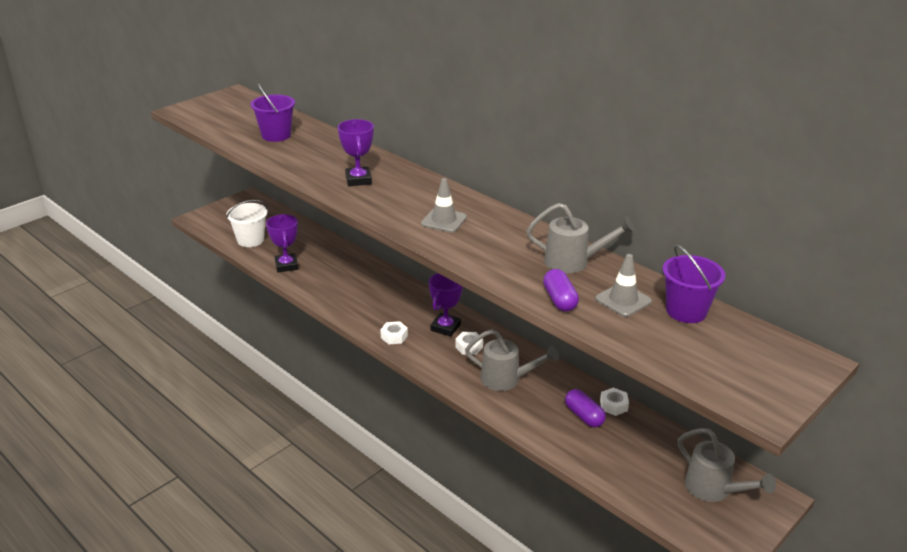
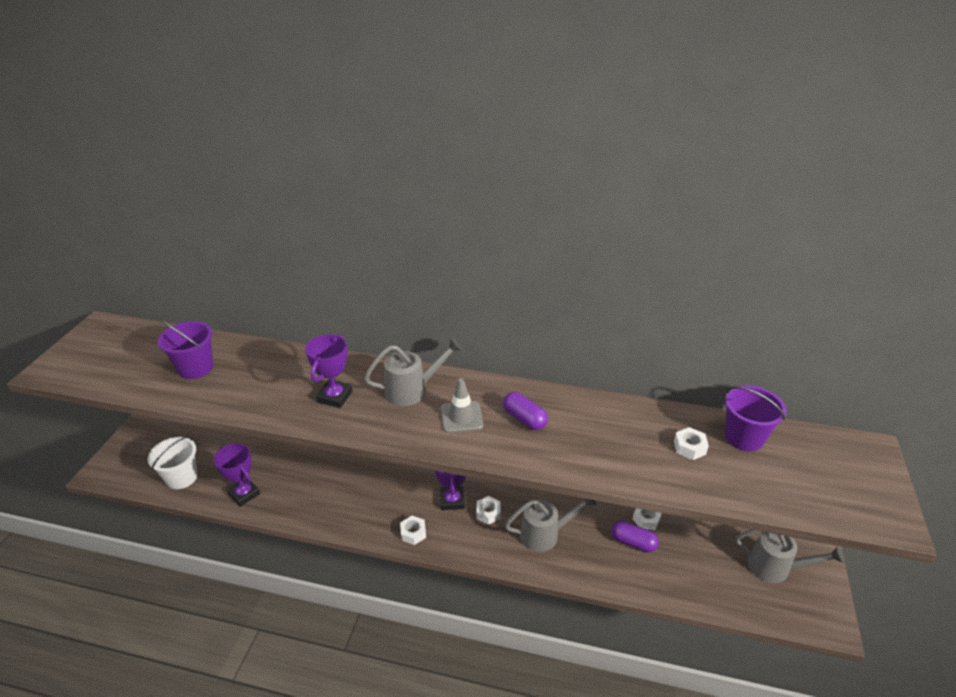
camera: 30 degrees left, 5 degrees up
(358, 180) = (335, 397): purple trophy -> purple trophy turned 60 degrees clockwise
(559, 300) = (642, 471): purple capsule -> purple capsule (524, 419)
(573, 262) = (613, 420): grey watering can -> grey watering can (412, 390)
(623, 300) = (689, 447): grey traffic cone -> white nut

